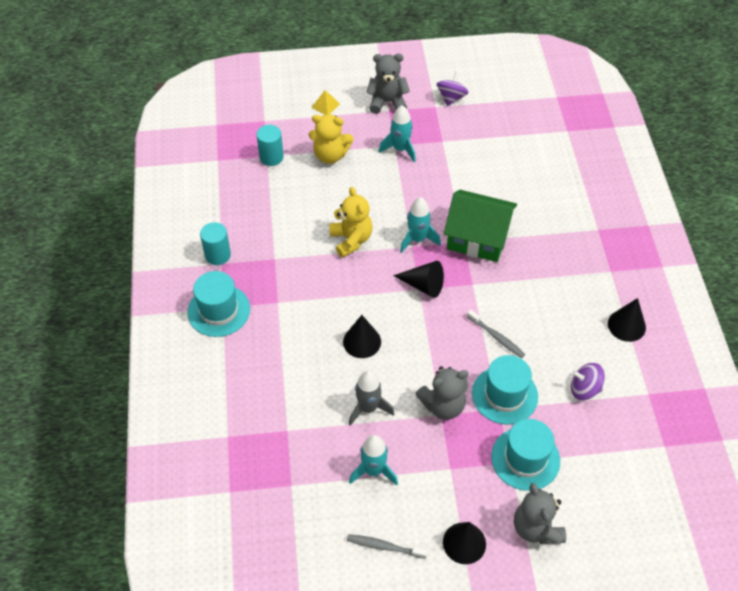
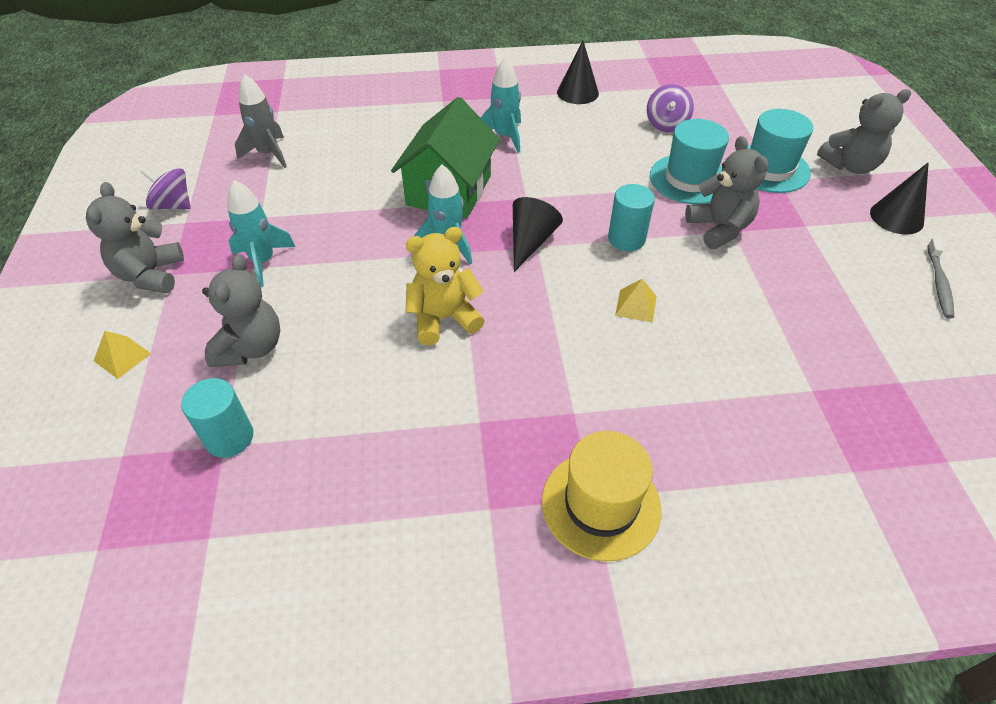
camera: 90 degrees left, 5 degrees down
(218, 255) = (469, 516): turquoise cylinder -> turquoise cylinder (626, 239)
(219, 310) = (601, 504): turquoise hat -> yellow hat
(330, 155) = (251, 348): yellow teddy bear -> grey teddy bear
(362, 341) = (635, 305): black cone -> yellow pyramid
(368, 408) = (745, 298): grey rocket -> grey rocket (268, 154)
(373, 471) = (838, 293): turquoise rocket -> turquoise rocket (504, 137)
(496, 337) = (607, 181): grey toothbrush -> none

